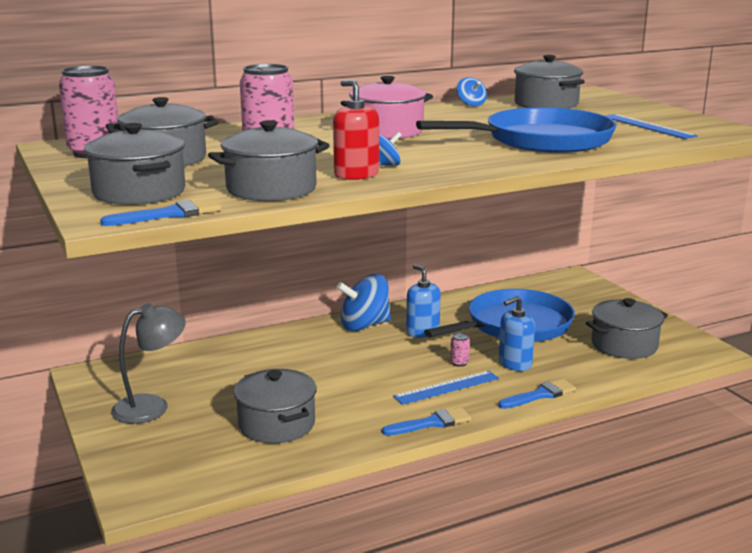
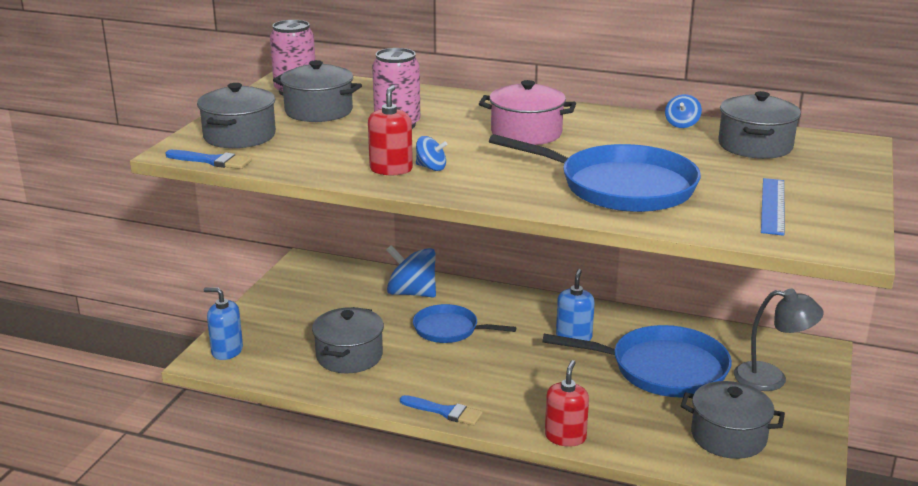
camera: 45 degrees right, 5 degrees up
(151, 406) = (303, 303): grey lamp -> grey lamp (771, 378)
(271, 189) = (311, 162): grey pot -> none
(323, 367) = (449, 329): none -> blue pan
(364, 325) = (538, 310): blue spinning top -> blue spinning top (411, 293)
(446, 387) = (506, 391): blue ruler -> none
(459, 363) = (553, 377): pink can -> none
(515, 363) = (596, 401): blue soap dispenser -> blue soap dispenser (227, 351)
(540, 395) = (565, 437): blue brush -> red soap dispenser

